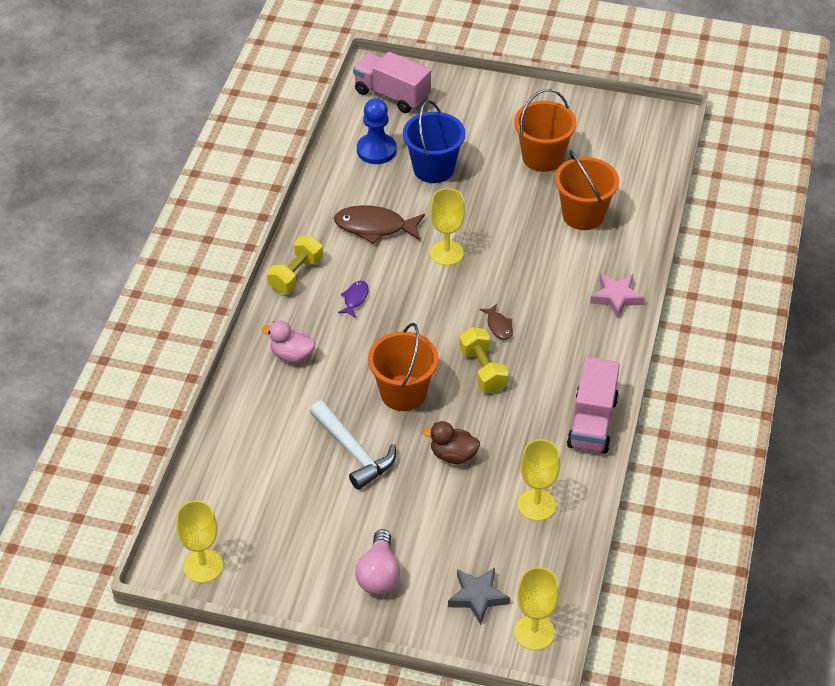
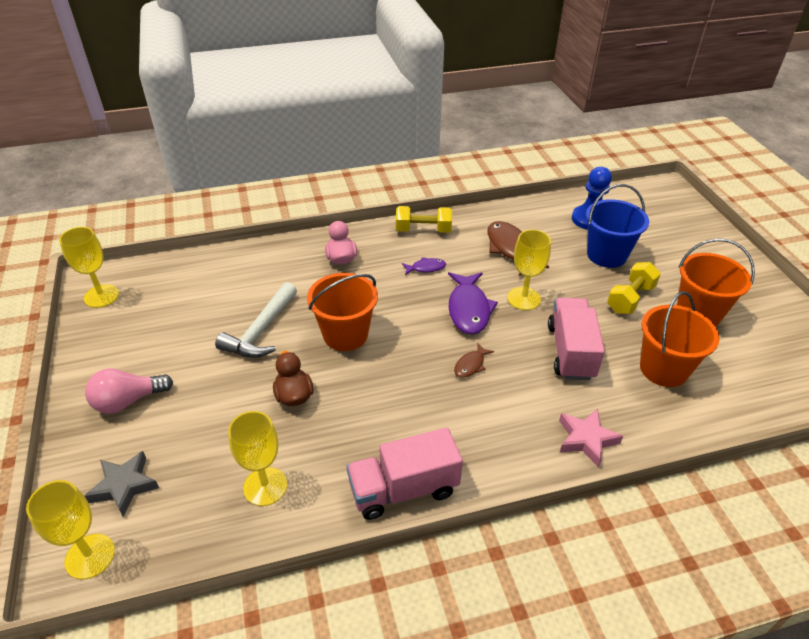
camera: 60 degrees right, 5 degrees down
(392, 95) = (655, 205): pink truck -> pink truck (571, 351)
(433, 295) = (469, 309): none -> purple fish
(483, 370) = (410, 375): yellow dumbbell -> yellow dumbbell (630, 299)

